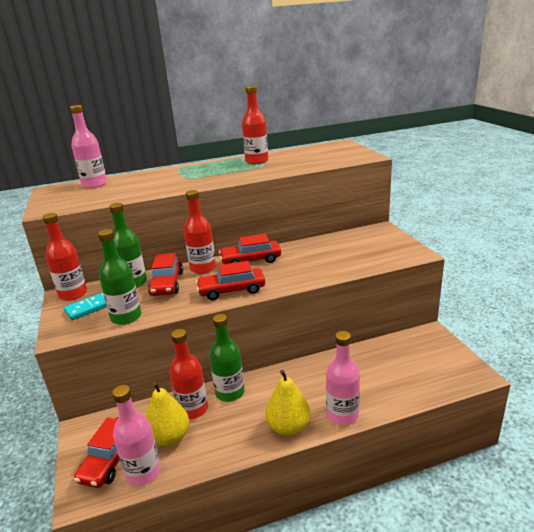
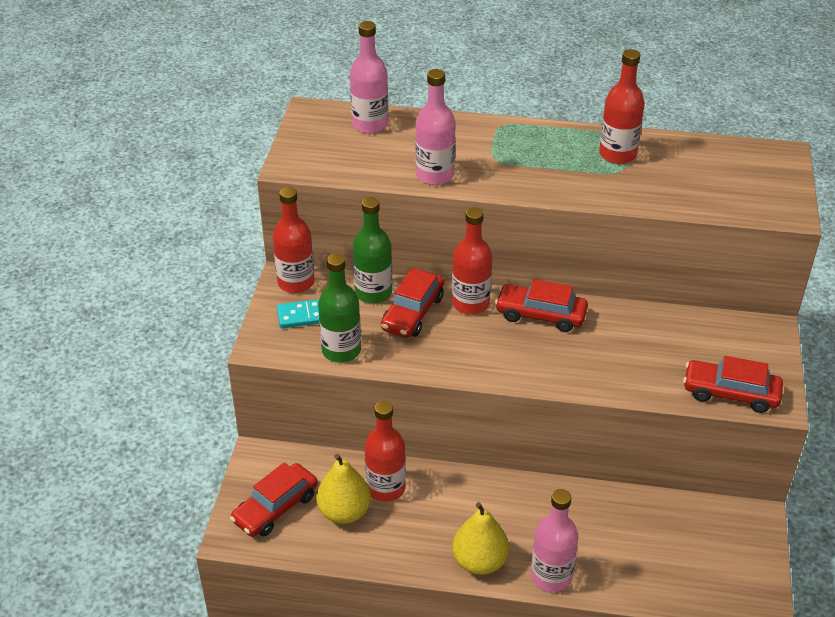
camera: 25 degrees right, 15 degrees up
(143, 472) = (301, 539): pink bottle -> pink bottle (434, 175)
(230, 393) = (439, 485): green bottle -> none
(231, 290) = (484, 361): red car -> red car (730, 393)

